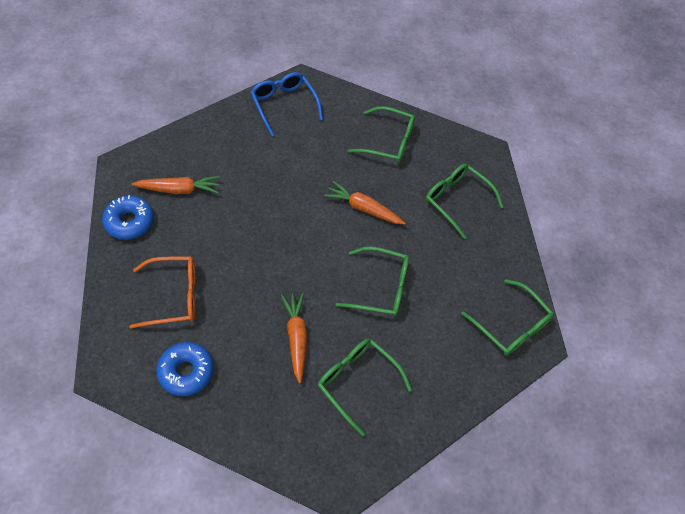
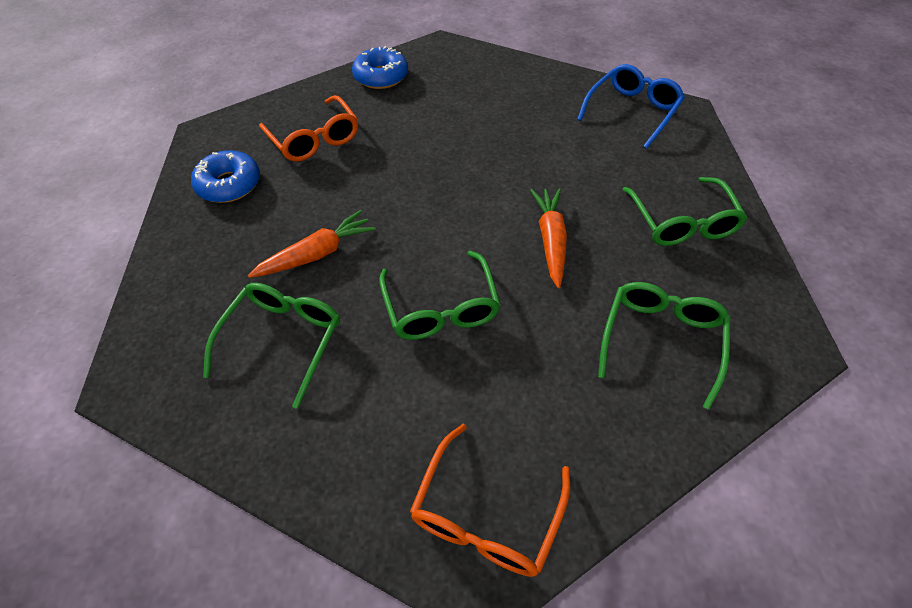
camera: 70 degrees right, 5 degrees down
(179, 189) = (445, 89): orange carrot -> none
(512, 326) = (486, 516): green glasses -> orange glasses

